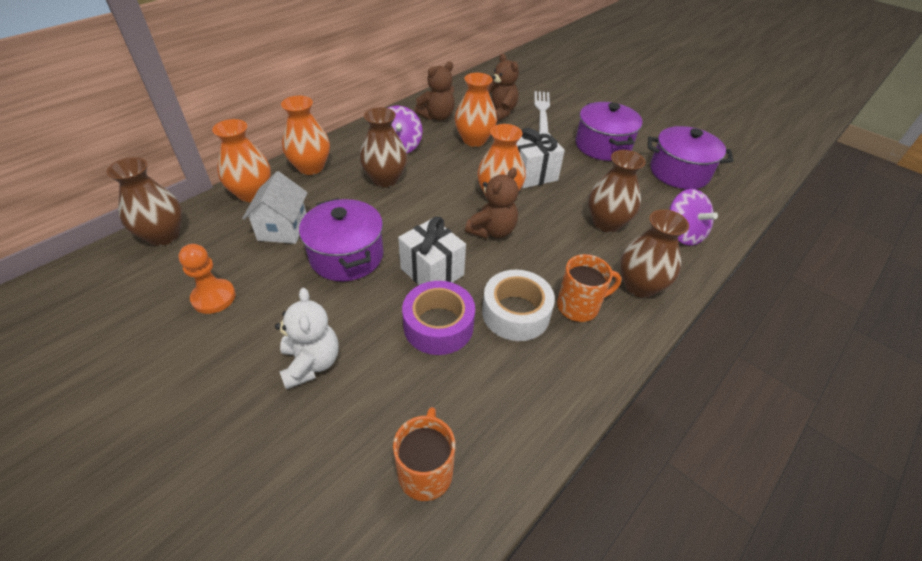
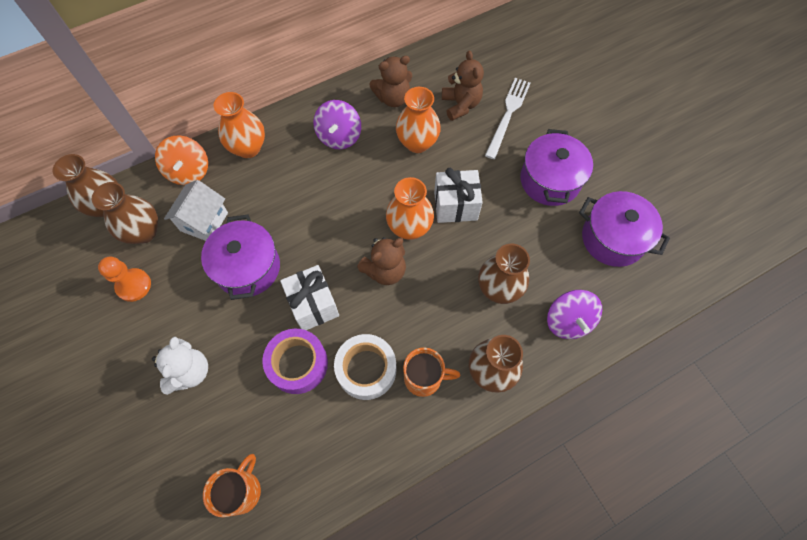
camera: 20 degrees right, 20 degrees up
(252, 193) = (189, 171): orange vase -> orange spinning top
(385, 179) = (311, 180): brown vase -> brown vase (144, 232)

